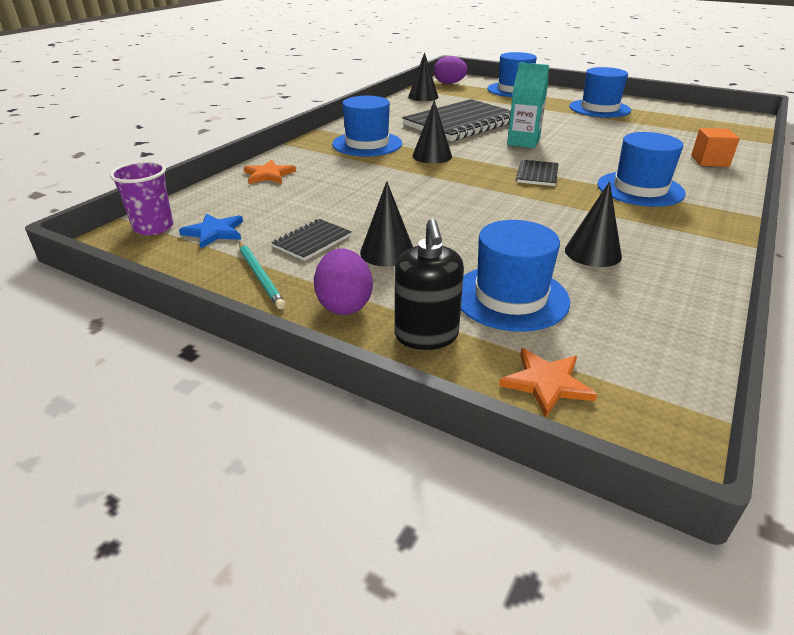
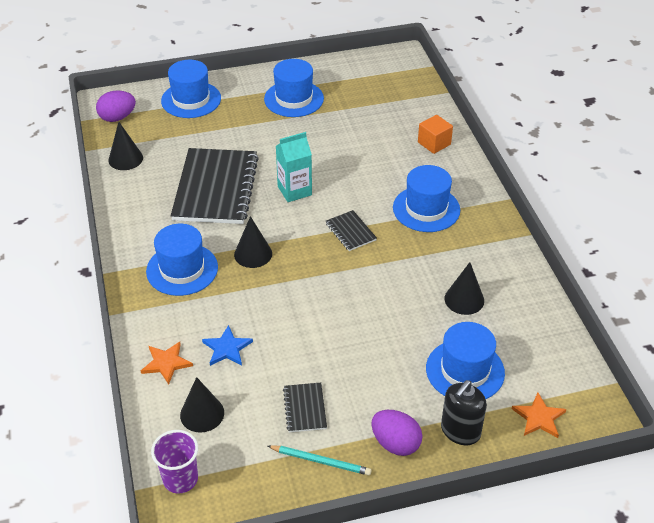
camera: 45 degrees left, 10 degrees up
(214, 232) = (230, 450): blue star -> blue star (227, 348)
(387, 252) = (361, 383): black cone -> black cone (202, 414)
(426, 336) = (460, 431): black soap dispenser -> black soap dispenser turned 90 degrees clockwise

